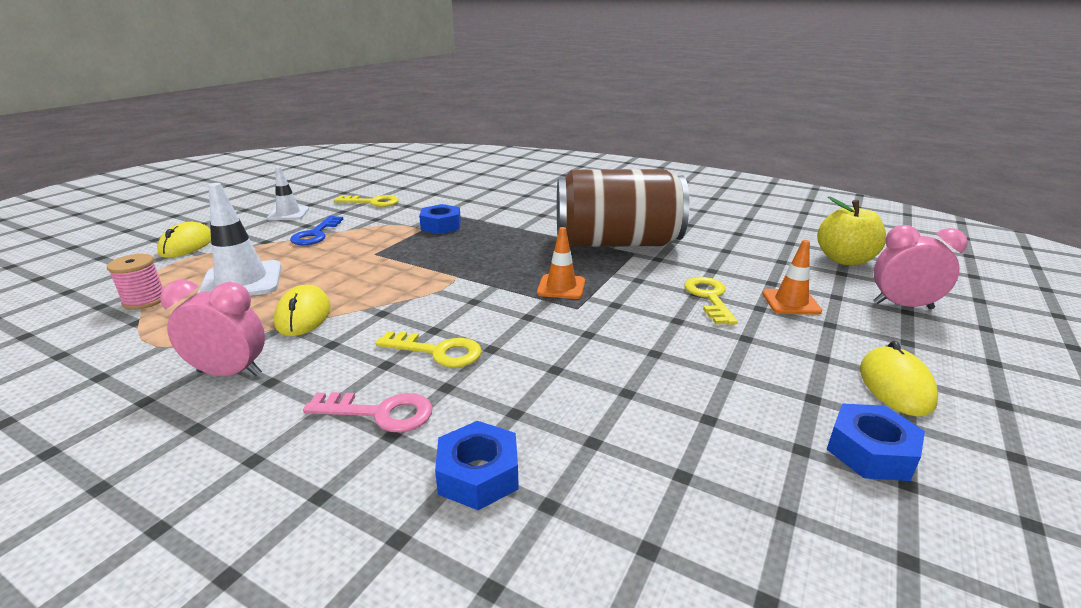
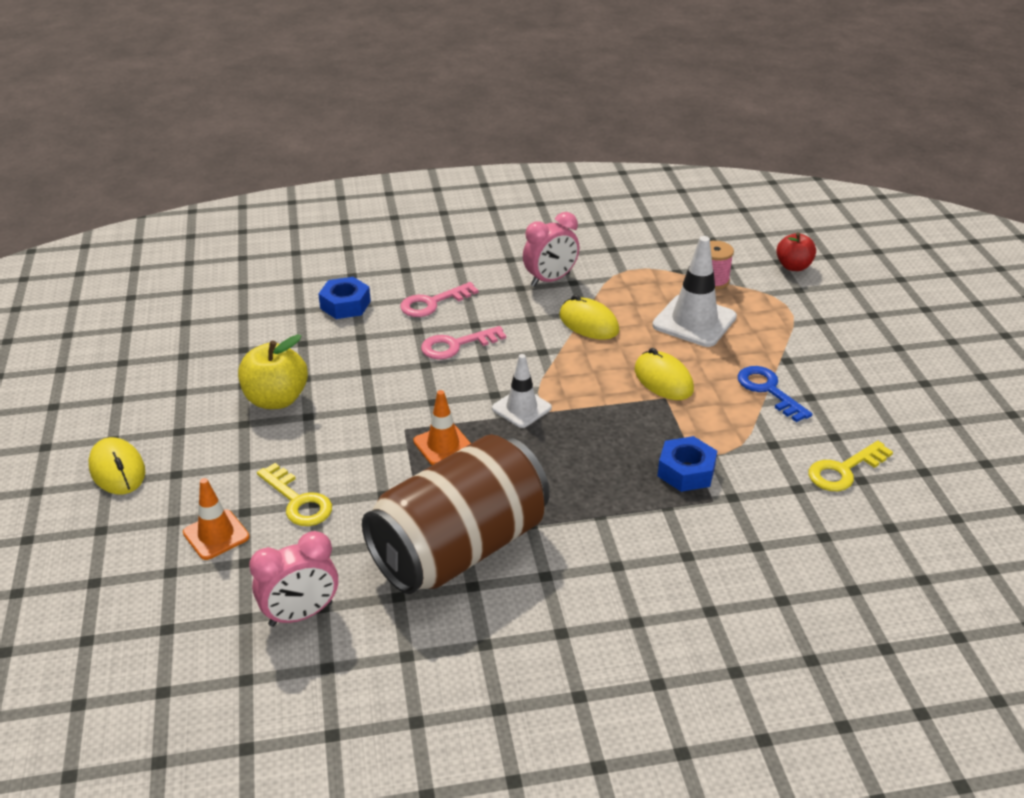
camera: 140 degrees right, 10 degrees up
(77, 282) = (793, 266): none -> red apple
(187, 245) = (829, 323): yellow mouse -> yellow mouse (663, 380)
(288, 214) = (868, 401): white traffic cone -> white traffic cone (521, 408)
(438, 351) = (456, 345): yellow key -> pink key
(844, 260) = (164, 666): yellow apple -> yellow apple (276, 399)
(870, 451) = (139, 408): blue nut -> none
(902, 306) = (98, 589): pink clock -> pink clock (301, 614)

